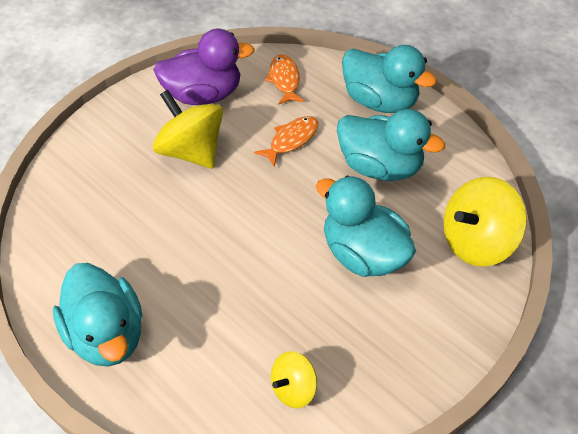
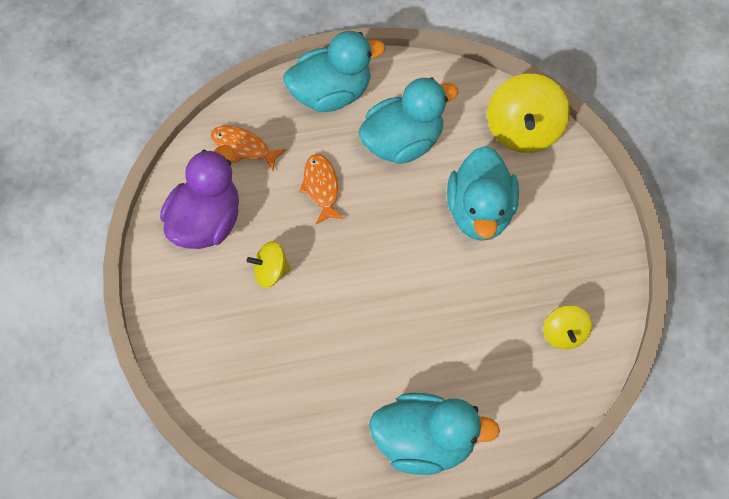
camera: 55 degrees left, 10 degrees up
(191, 151) = (271, 272): yellow spinning top -> yellow spinning top, size x0.55
(363, 254) = (479, 213): turquoise duck -> turquoise duck turned 75 degrees counterclockwise

